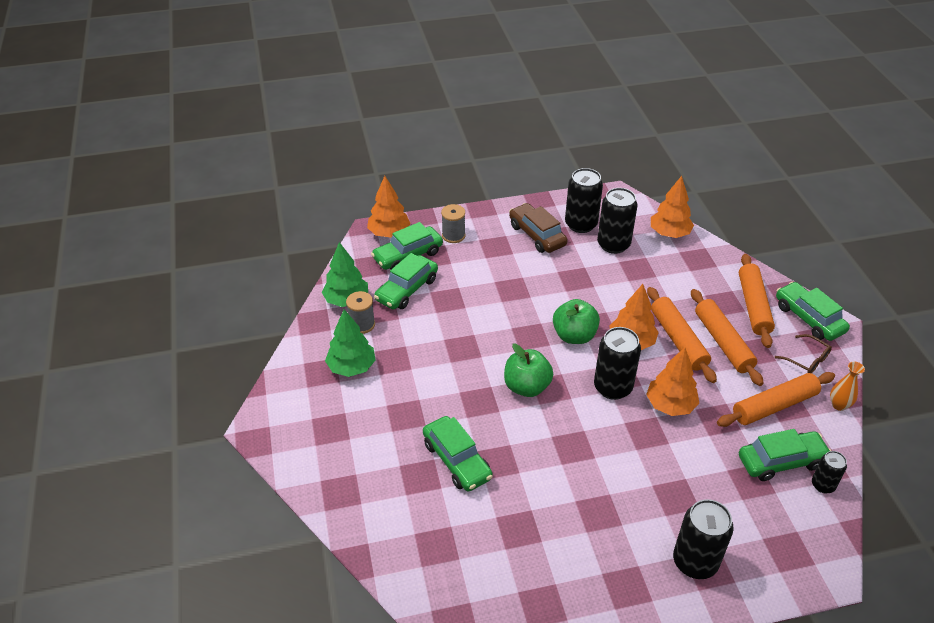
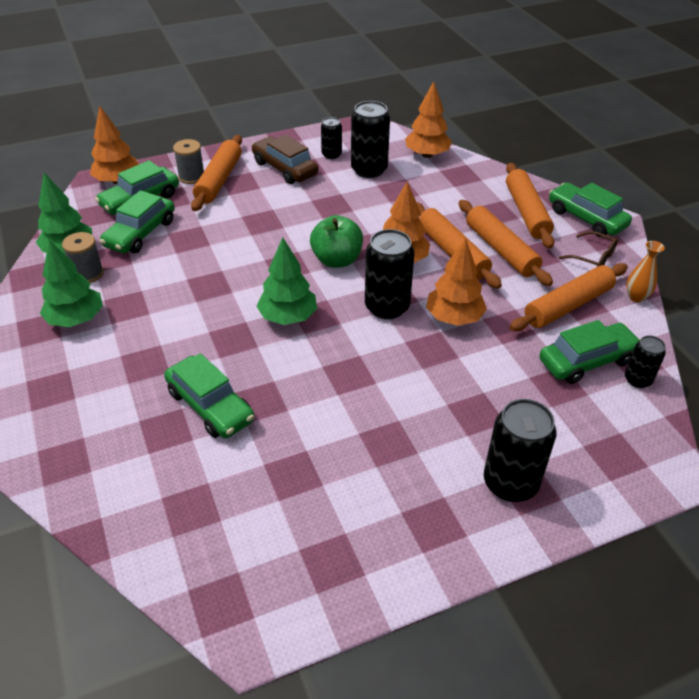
camera: 10 degrees left, 0 degrees up
(477, 241) = (219, 180): none -> orange rolling pin
(527, 387) = (288, 317): green apple -> green tree
(581, 224) = (331, 155): black can -> black can, size x0.57

